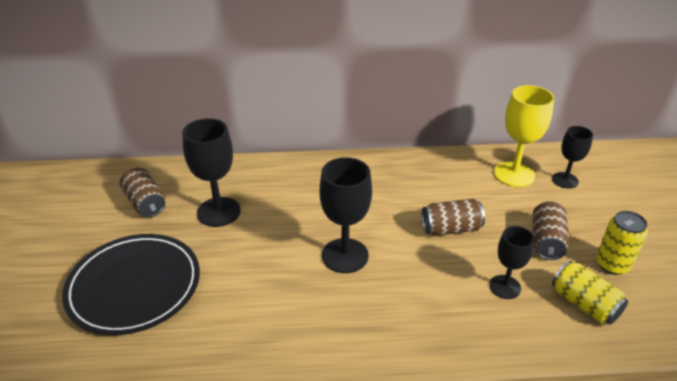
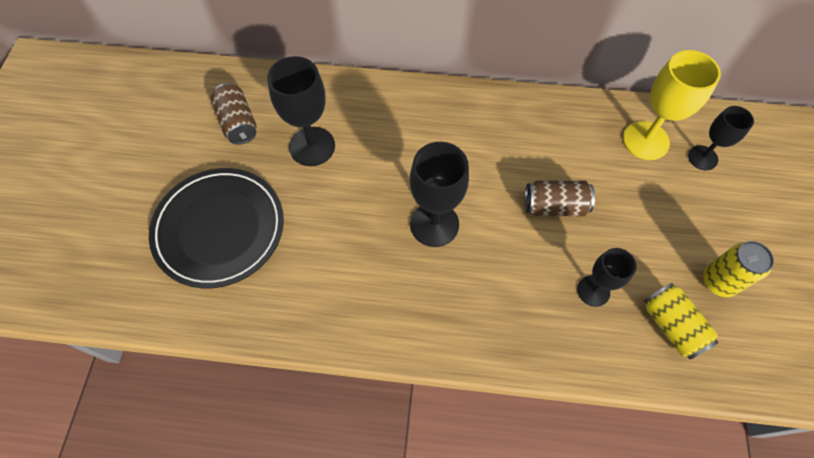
camera: 10 degrees right, 25 degrees up
(546, 241) = (655, 239): brown can -> none

